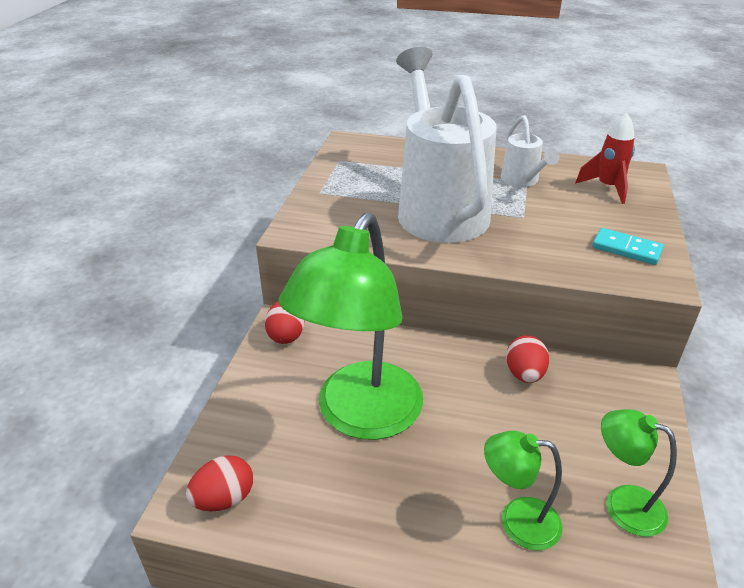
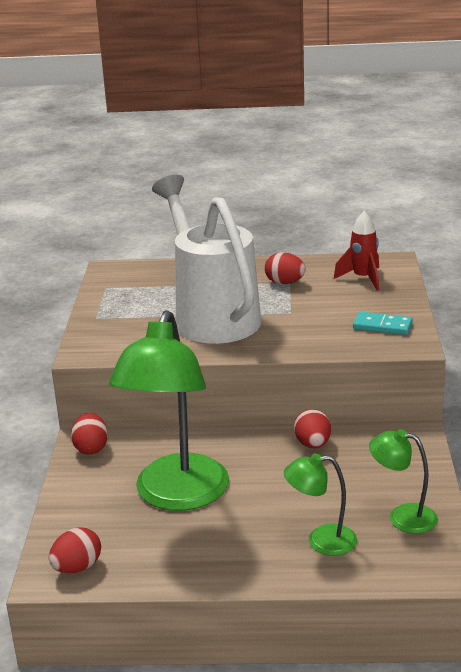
camera: 10 degrees left, 10 degrees down
(522, 181) = (285, 283): white watering can -> red egg

